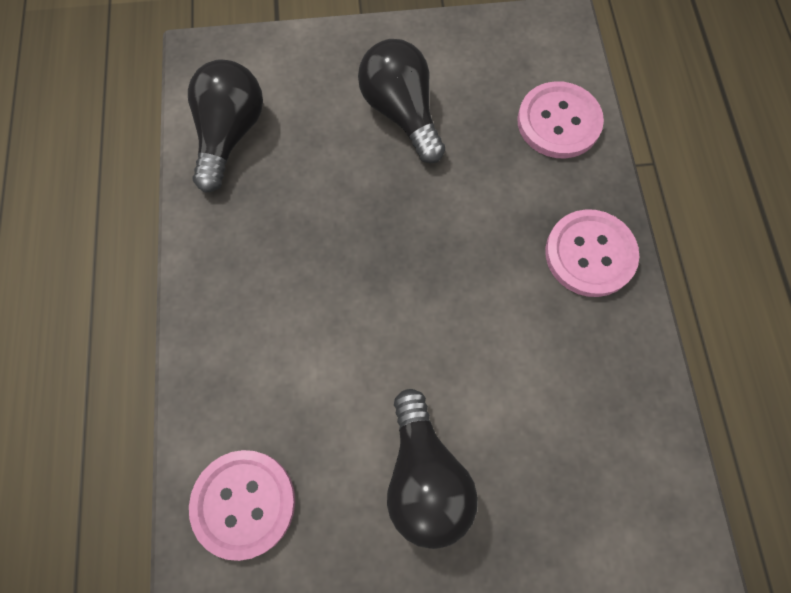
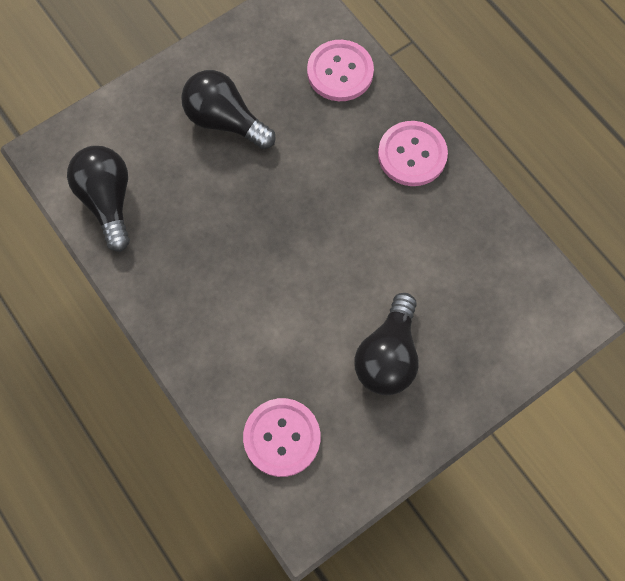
camera: 30 degrees left, 0 degrees up
(424, 477) = (388, 355): black light bulb -> black light bulb turned 60 degrees clockwise

